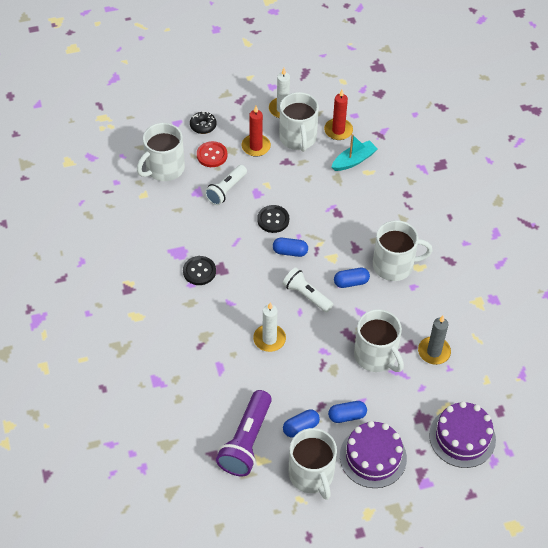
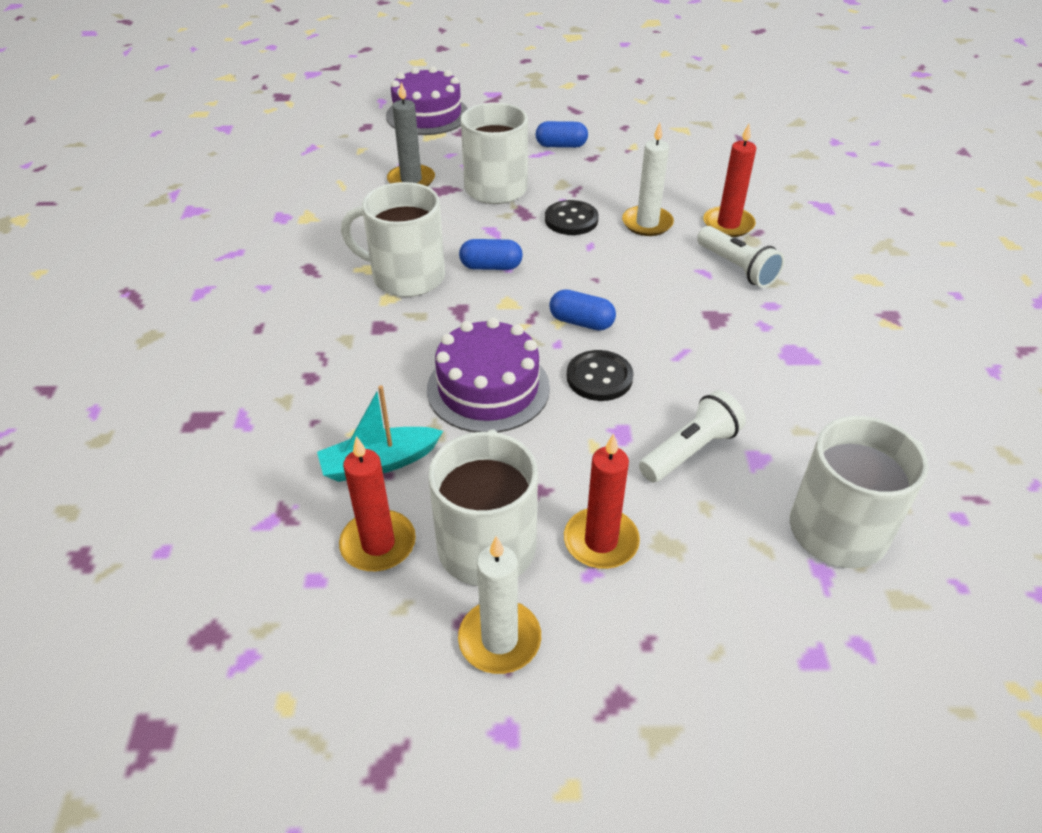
camera: 165 degrees left, 10 degrees down
(199, 271) = (756, 320): black button -> black button (571, 220)
(203, 126) = (736, 632): black donut -> none
(212, 155) = (717, 540): red button -> none
(219, 349) = (728, 224): none -> red candle
(246, 441) = (698, 143): purple flashlight -> none
(301, 427) = (625, 145): blue capsule -> none
(306, 295) = (572, 262): white flashlight -> white flashlight (737, 268)
(311, 474) = (623, 113): white mug -> none
(373, 457) = (543, 115): purple cake -> purple cake (488, 388)

